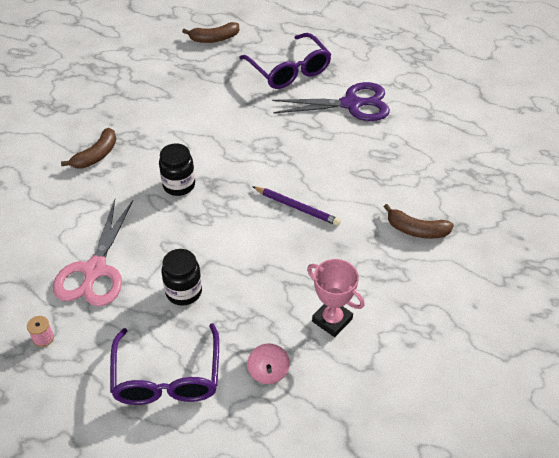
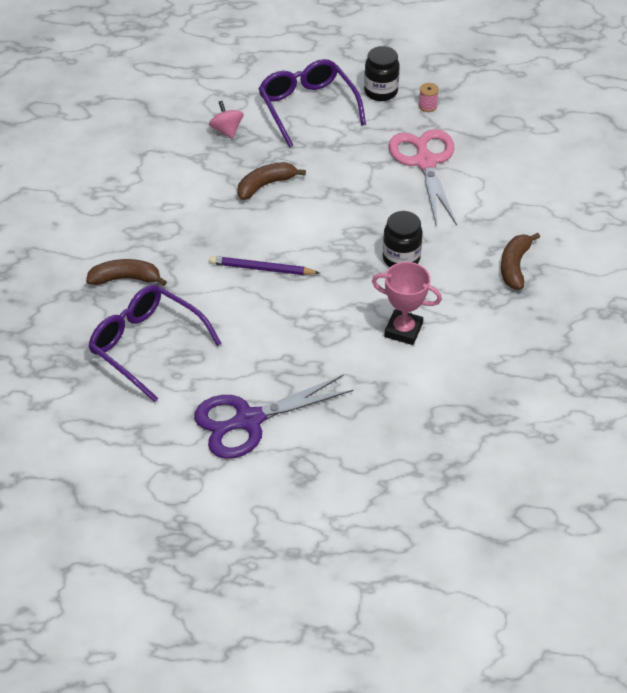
camera: 160 degrees right, 0 degrees up
(184, 292) = (332, 166): black jar -> black jar (381, 92)
(214, 39) = (493, 480): brown banana -> brown banana (265, 185)
(289, 70) = (356, 453): purple glasses -> purple glasses (146, 345)
(332, 320) = (186, 179): pink trophy -> pink trophy (403, 330)

